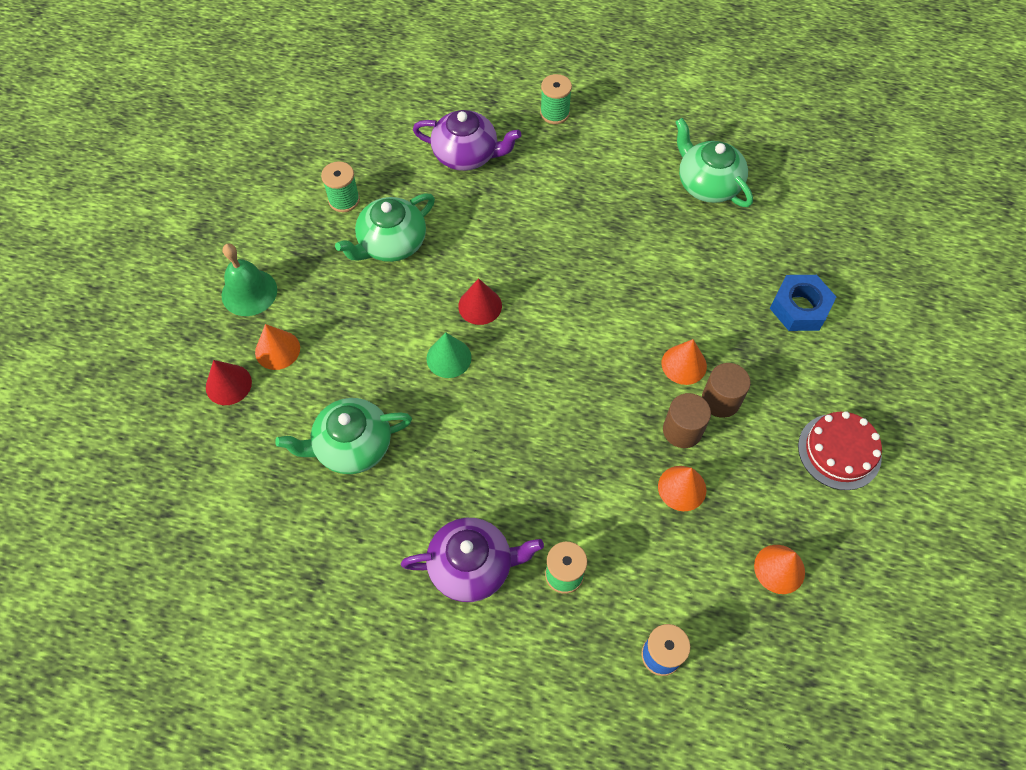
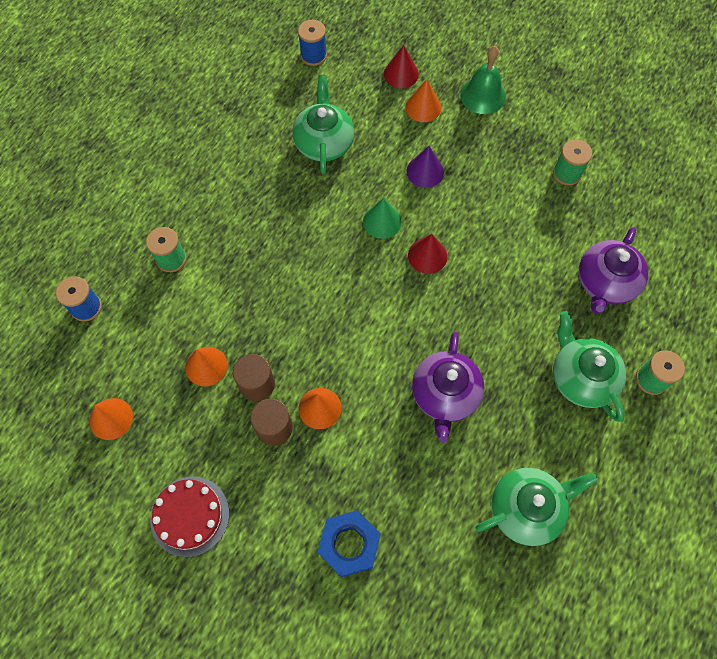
camera: 105 degrees right, 5 degrees up
(210, 496) = (313, 55): none -> blue spool
(371, 329) = (425, 171): none -> purple cone
(391, 243) = (510, 201): green teapot -> green teapot (581, 377)
(472, 566) = (202, 201): purple teapot -> purple teapot (445, 395)

